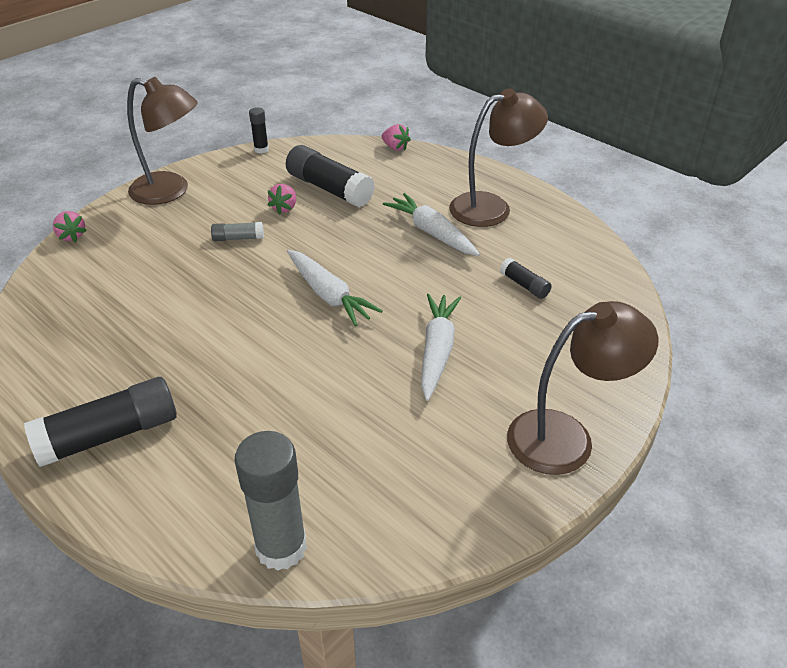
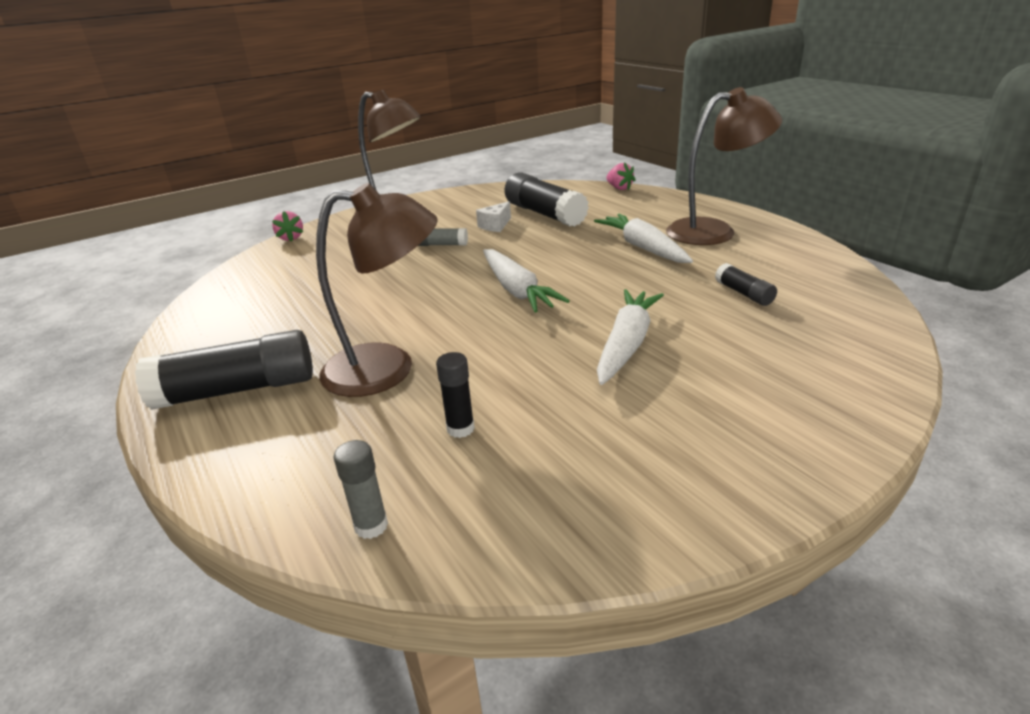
camera: 15 degrees right, 10 degrees down
(261, 149) = (488, 187): black glue stick -> black glue stick (460, 429)
(281, 547) = (371, 526): grey glue stick -> grey glue stick, size x0.49
(284, 208) = (495, 225): pink strawberry -> white cheese
(566, 437) = (785, 445): brown lamp -> brown lamp (388, 369)

